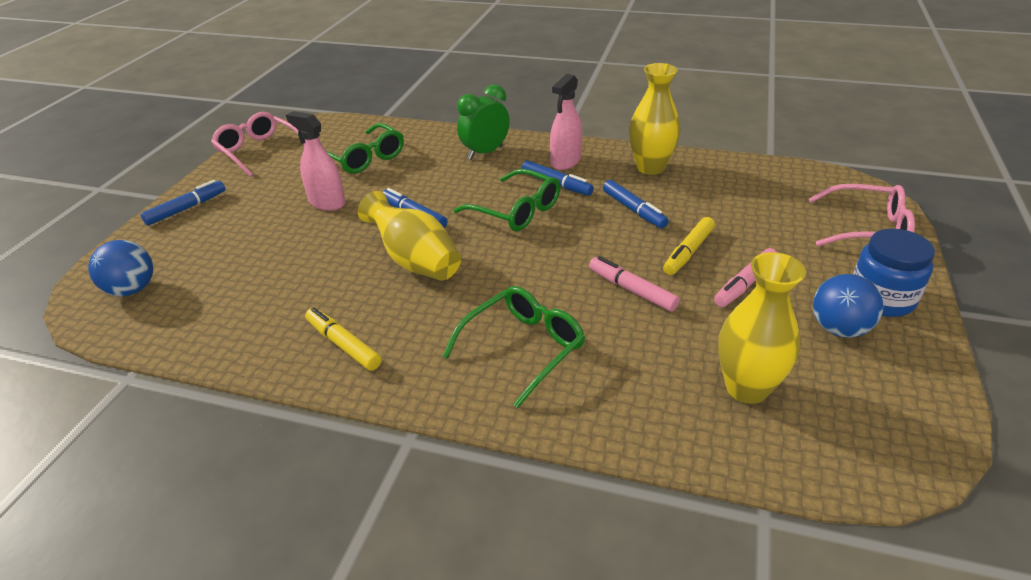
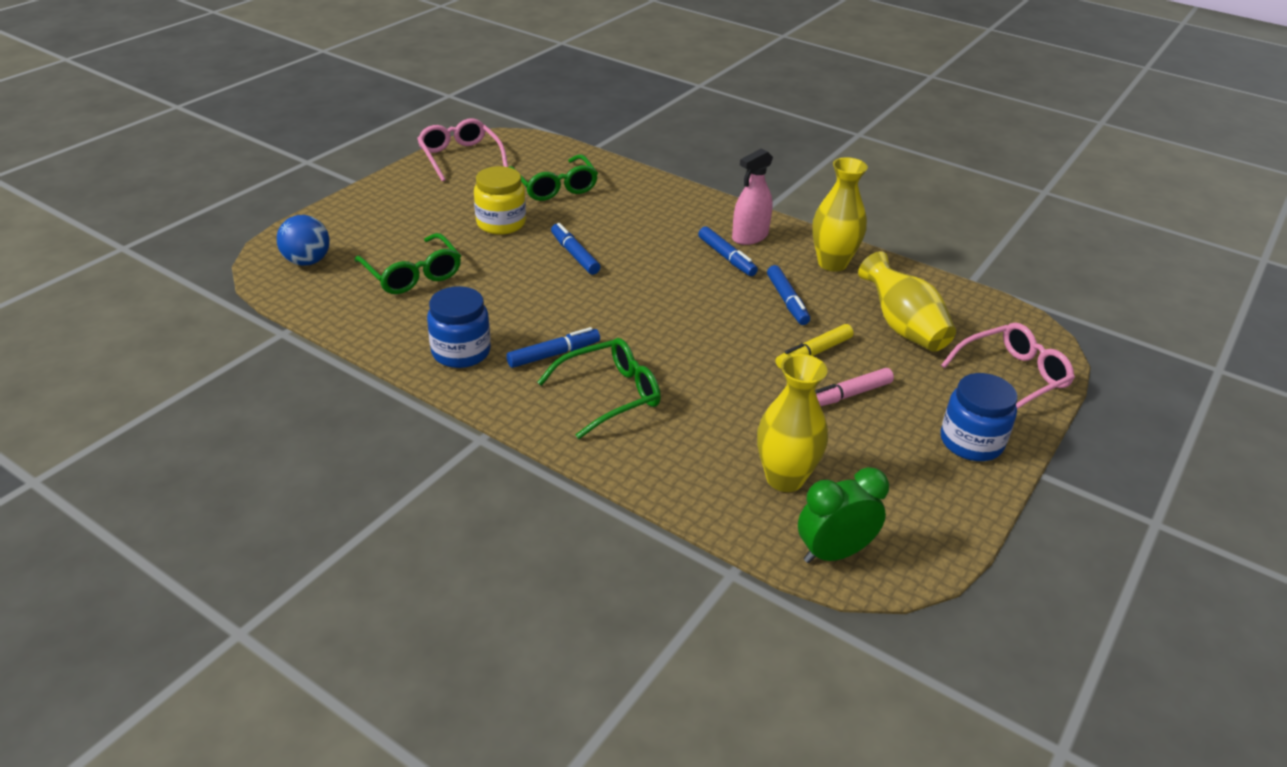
camera: 15 degrees right, 0 degrees up
(186, 208) = (375, 199): blue marker -> blue marker (553, 354)
(327, 202) = (501, 223): pink spray bottle -> yellow jar
(343, 345) = (461, 352): yellow marker -> blue jar
(415, 261) = (554, 297): yellow vase -> yellow vase (903, 327)
(485, 152) = (674, 209): green clock -> green clock (833, 553)
(516, 211) = (672, 274): green glasses -> green glasses (412, 274)
(632, 290) = (737, 373): pink marker -> none
(839, 329) = (907, 456): blue ball -> none
(867, 228) = (1012, 377): pink glasses -> pink glasses turned 60 degrees counterclockwise

